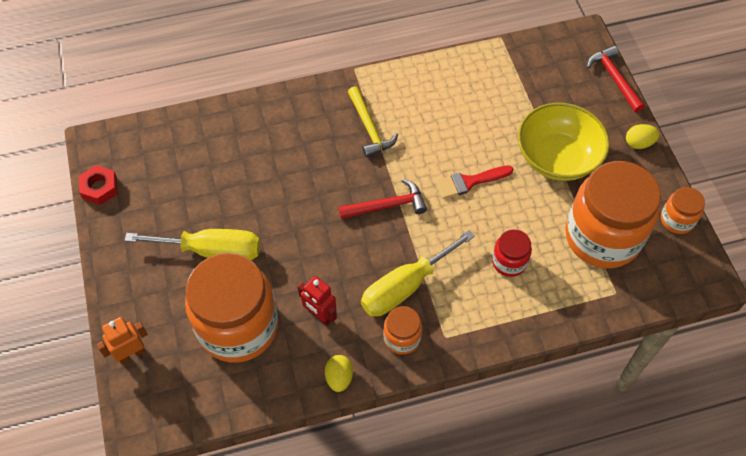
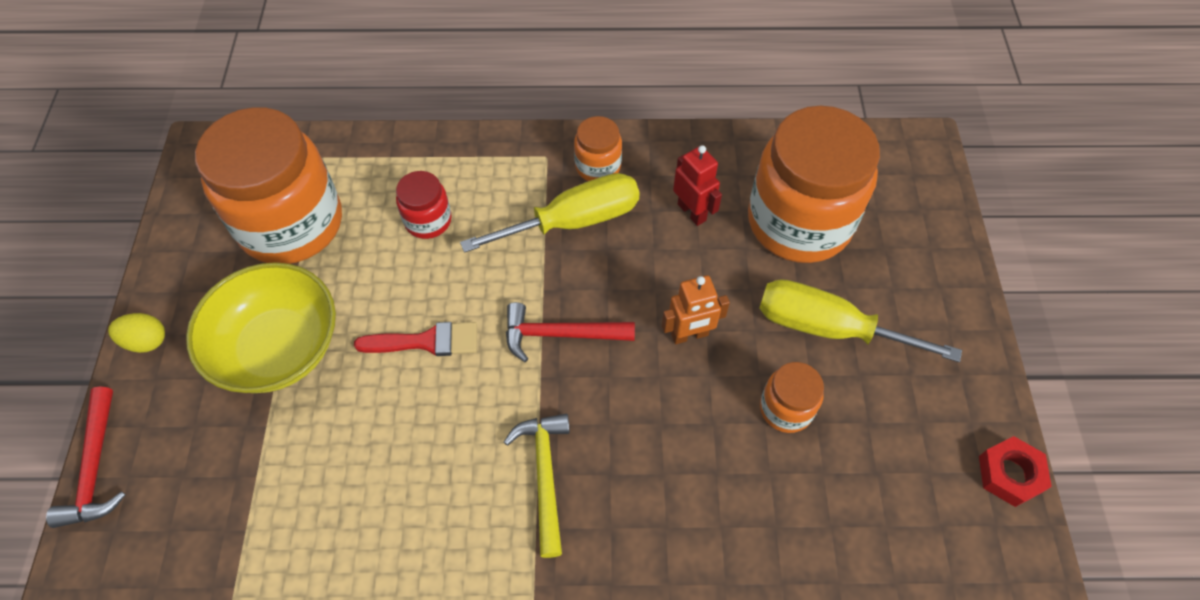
camera: 165 degrees left, 0 degrees up
(131, 354) = (937, 220): orange robot -> orange robot (689, 335)
(339, 378) = (684, 143): yellow egg -> none
(677, 220) = (182, 222): orange jar -> orange jar (786, 409)

